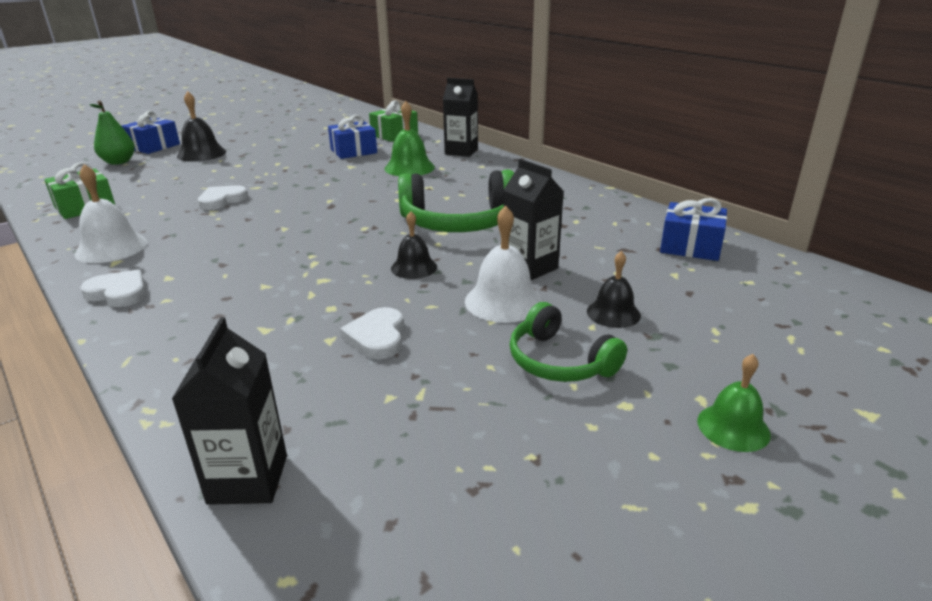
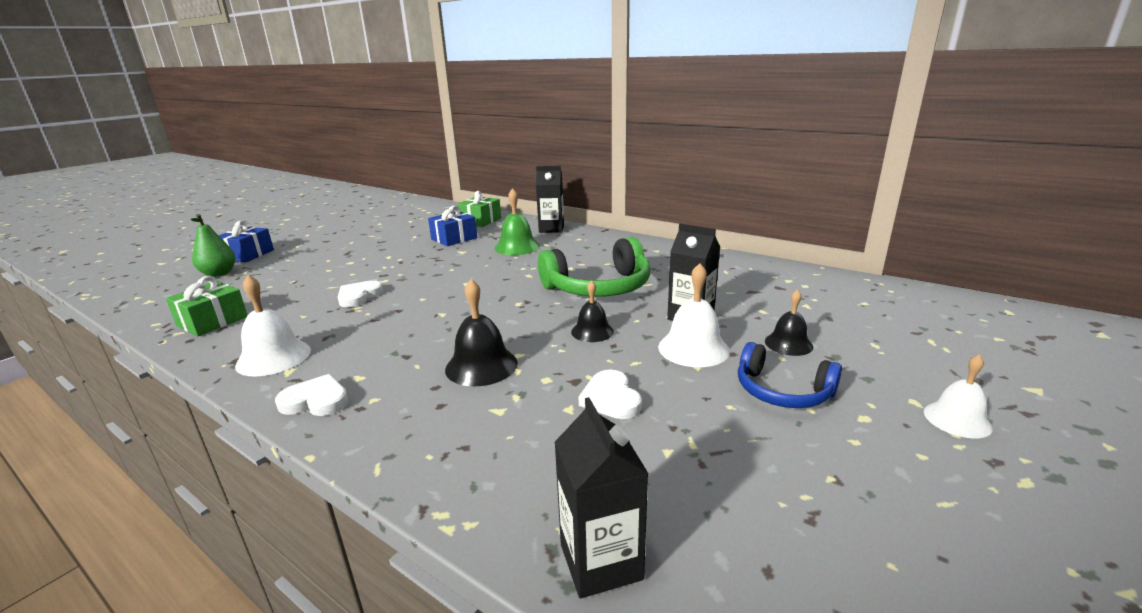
camera: 15 degrees left, 5 degrees down
(201, 154) = (304, 256): black bell -> black bell (481, 366)
(559, 361) = (782, 391): green headphones -> blue headphones
(690, 246) = (798, 282): blue gift -> none
(733, 427) = (957, 419): green bell -> white bell

